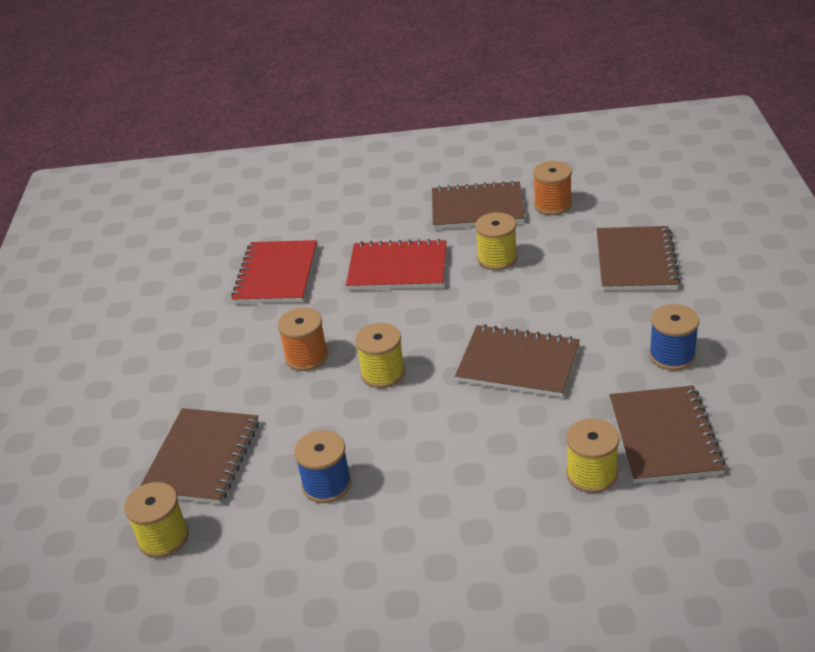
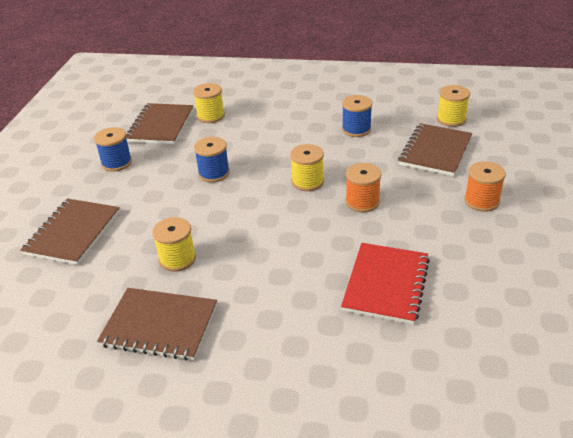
camera: 170 degrees left, 0 degrees up
(397, 268) = (268, 267): red notebook -> none
(518, 363) = (214, 173): brown notebook -> blue spool
(552, 205) = (86, 312): orange spool -> orange spool (481, 201)

